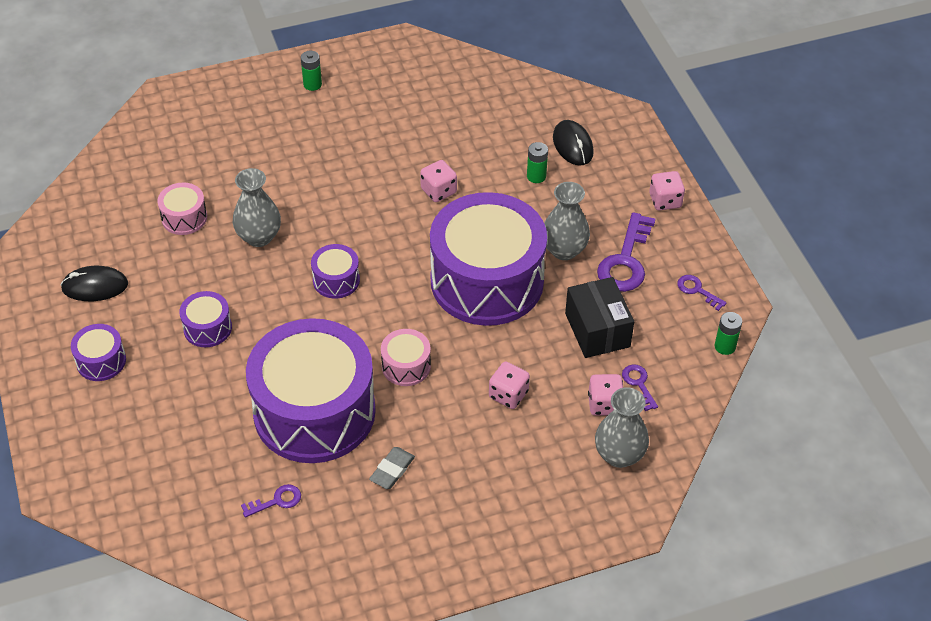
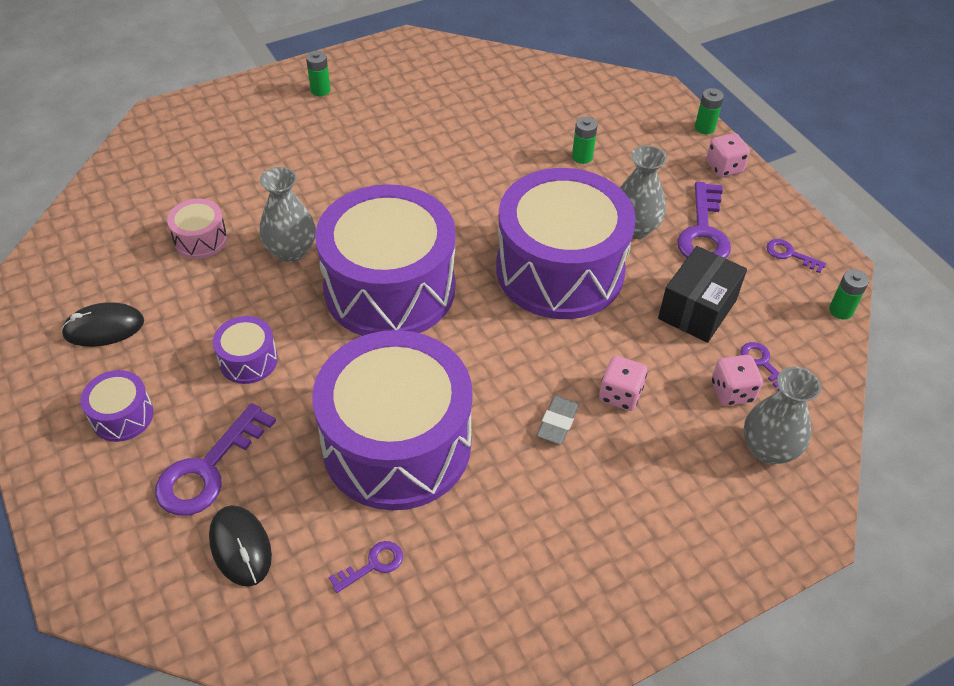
camera: 10 degrees left, 0 degrees up
(162, 412) = (208, 469): none -> purple key
(336, 280) = (389, 288): purple drum -> purple drum, size x2.42
(392, 470) = (507, 504): grey eraser -> grey eraser (557, 422)
(406, 366) = (493, 376): pink drum -> none
(438, 191) = (481, 182): pink dice -> none
(572, 145) = (611, 123): black mouse -> black mouse (240, 547)
(597, 330) = (697, 309): black box -> black box turned 60 degrees clockwise
(659, 159) = (704, 128): none -> green battery

